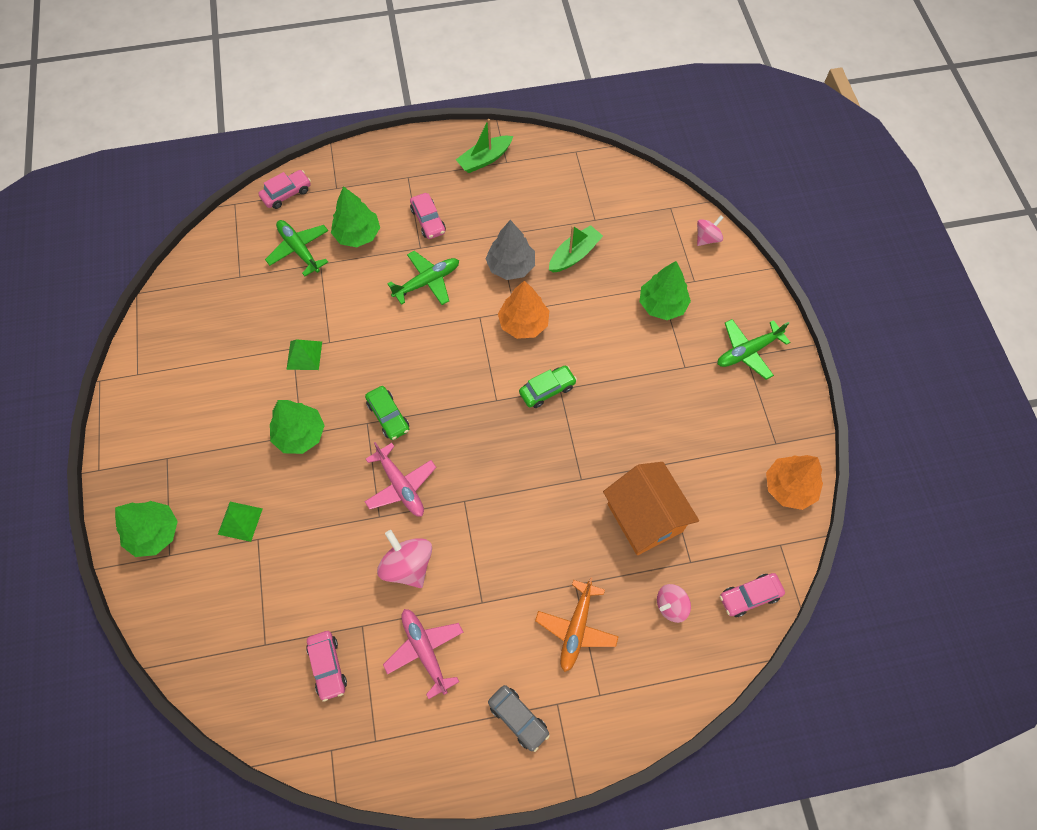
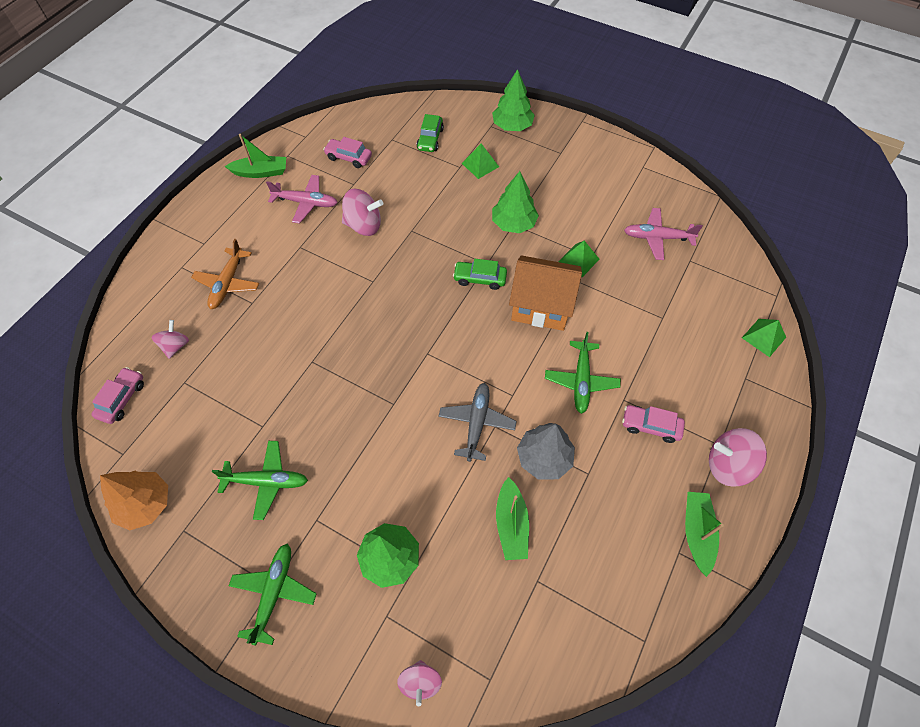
camera: 130 degrees right, 5 degrees down
(286, 194) = (763, 337): pink car -> green pyramid
(299, 250) = (689, 312): green plane -> green plane (266, 481)
(357, 234) = (675, 362): green tree -> none
(401, 485) = (420, 254): pink plane -> pink plane (657, 238)
(420, 166) = (728, 465): none -> pink spinning top
(422, 745) = (261, 172): none -> green boat
(518, 718) = (220, 220): grey car -> none
(523, 323) = (476, 423): orange tree -> grey plane
(547, 390) = (401, 394): green car -> green car (430, 139)
(576, 628) = (228, 283): orange plane -> orange plane turned 135 degrees counterclockwise
(644, 518) = (242, 379): orange house -> orange house (541, 306)

